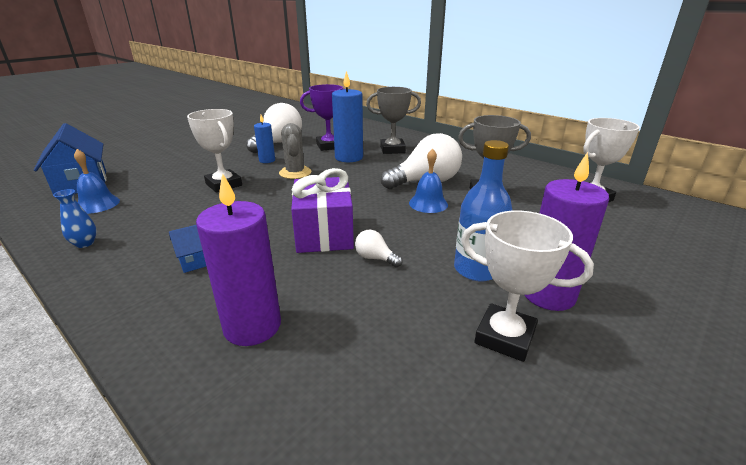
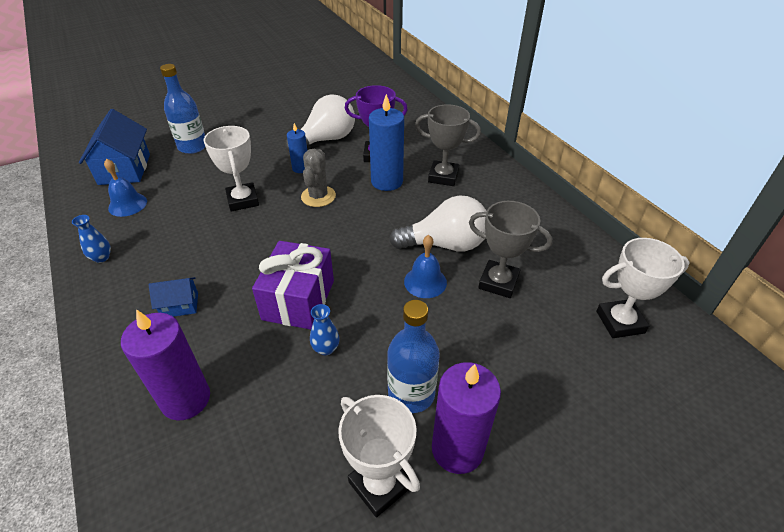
camera: 20 degrees right, 15 degrees up
(150, 161) = (192, 147): none -> blue bottle
(375, 258) = (326, 348): white light bulb -> blue vase

